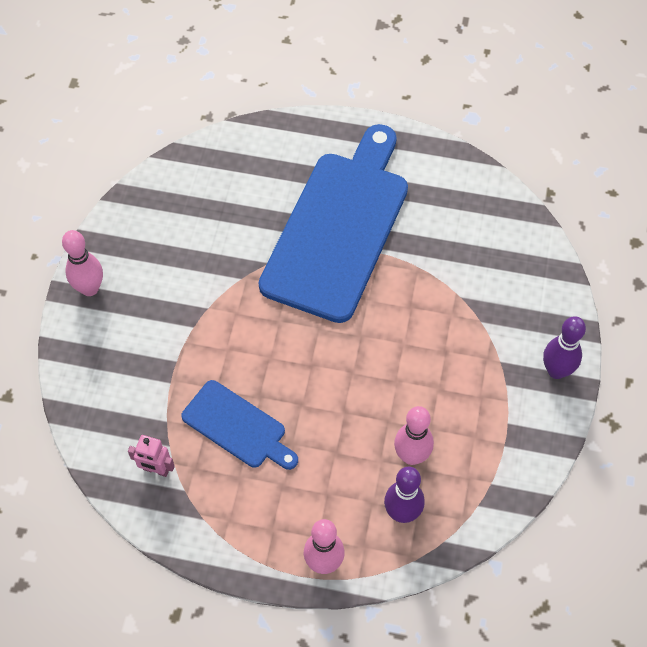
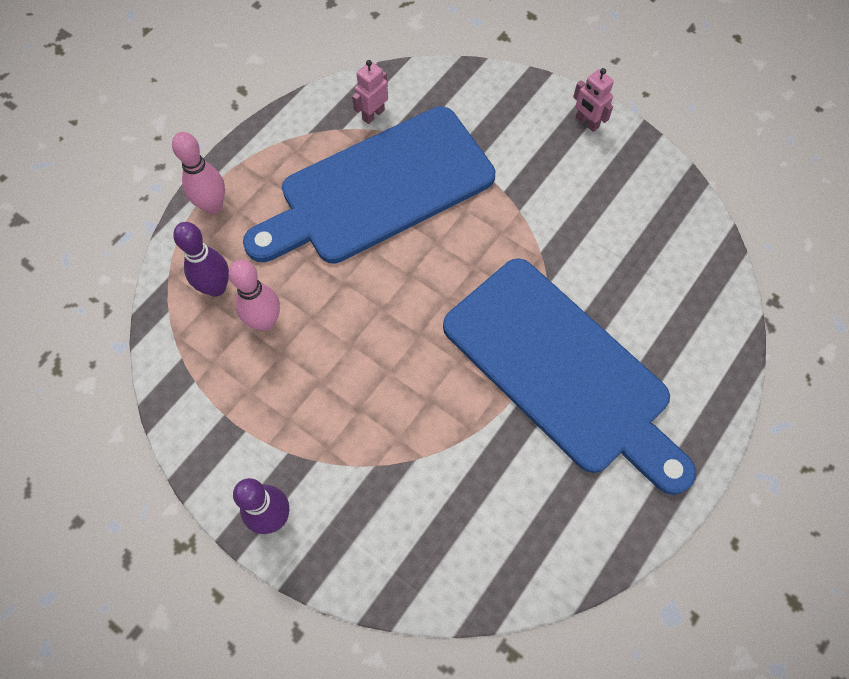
camera: 115 degrees right, 5 degrees up
(90, 288) = (587, 123): pink bowling pin -> pink robot
(237, 427) = (379, 189): blue cutting board -> blue cutting board, size x2.00

